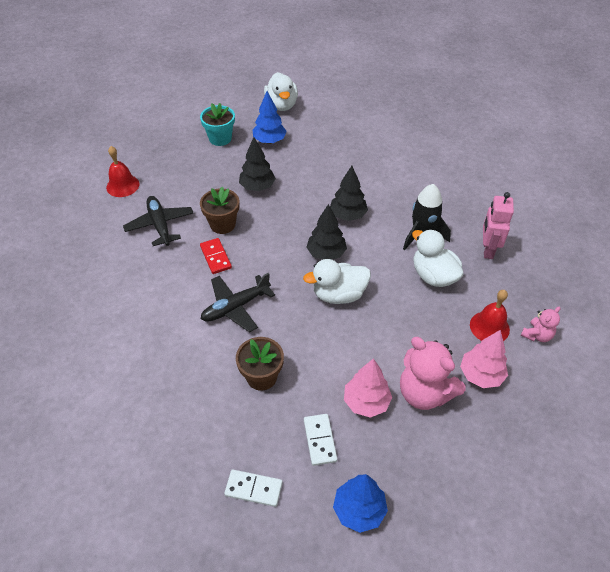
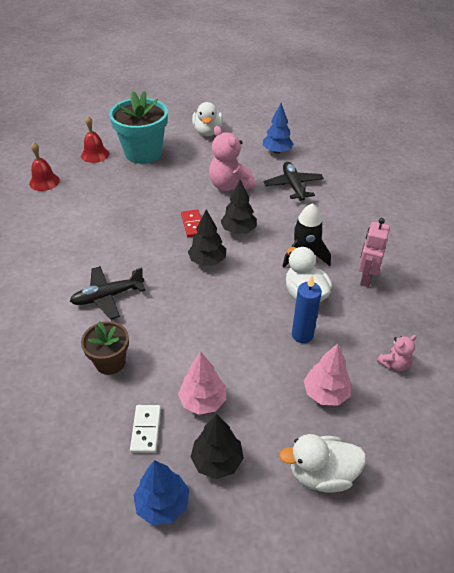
camera: 10 degrees right, 5 degrees down
(160, 225) = (65, 218): black plane -> black plane (293, 186)
(215, 257) = (104, 251): red domino -> red domino (193, 225)
(220, 138) = (143, 153): turquoise flower pot -> turquoise flower pot, size x1.78
(222, 224) = (120, 224): brown flower pot -> none
(253, 489) = (67, 465): white domino -> none
(257, 187) = (163, 196): black tree -> black tree (217, 461)
(269, 141) = (187, 160): blue tree -> blue tree (277, 151)
(339, 295) = (207, 299): white duck -> white duck (321, 474)
(424, 393) = (263, 401): pink teddy bear -> pink teddy bear (229, 186)
(442, 319) = (302, 335): none -> blue candle
(489, 327) = (347, 349): red bell -> red bell (95, 154)

